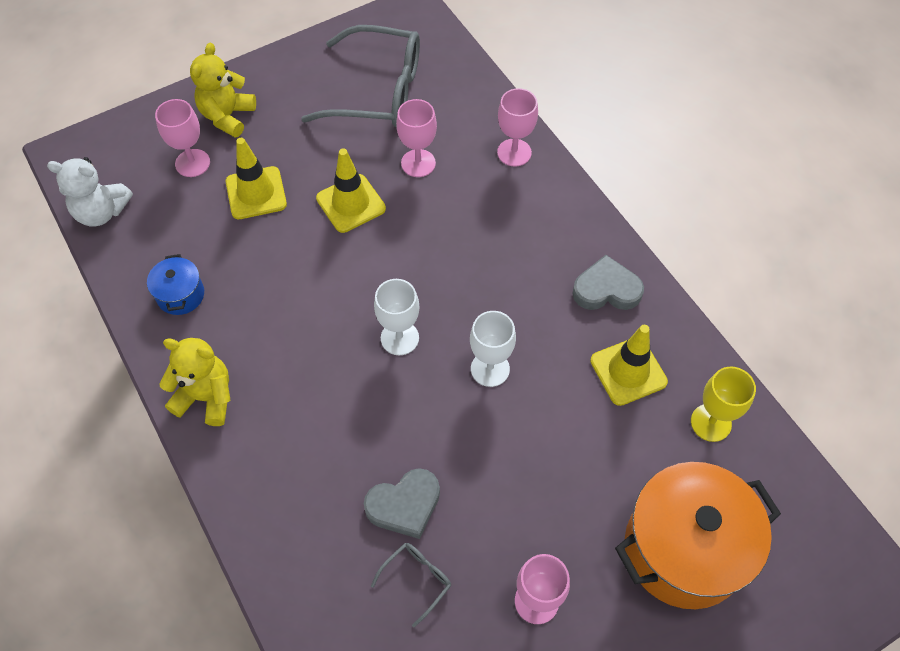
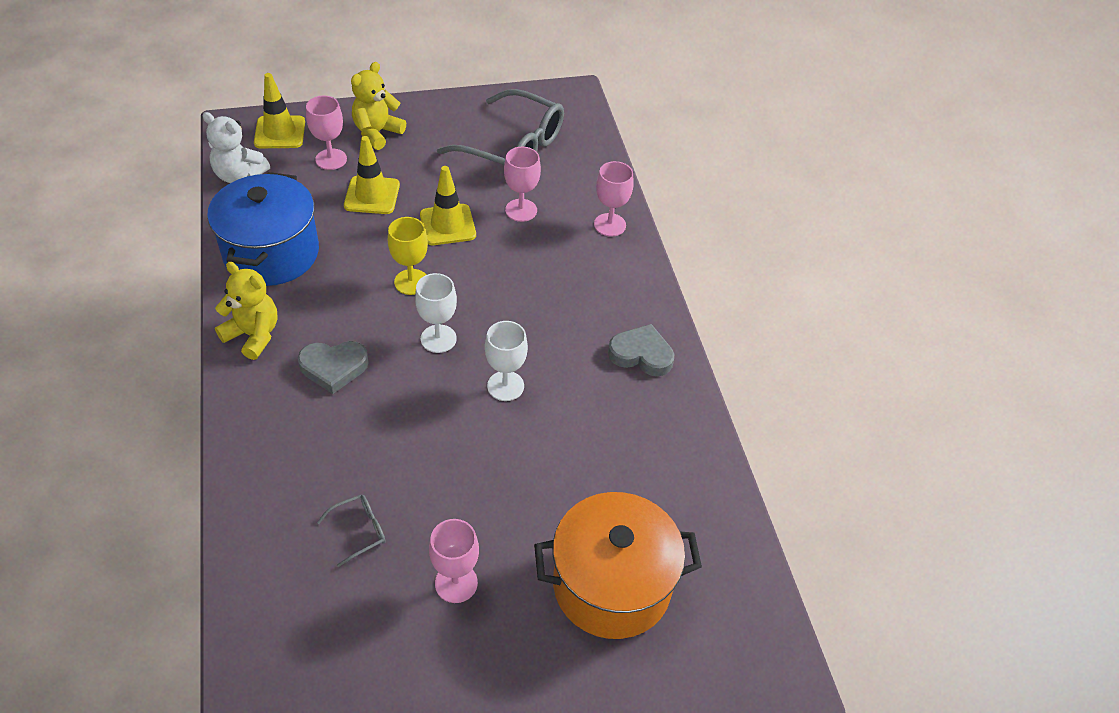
camera: 15 degrees right, 10 degrees down
(180, 295) = (271, 253): blue pot -> blue pot, size x2.19
(404, 505) = (378, 469): grey heart -> grey heart (334, 368)
(628, 371) = (630, 425): yellow traffic cone -> yellow traffic cone (280, 132)
(711, 422) = (687, 490): yellow goblet -> yellow goblet (411, 282)

